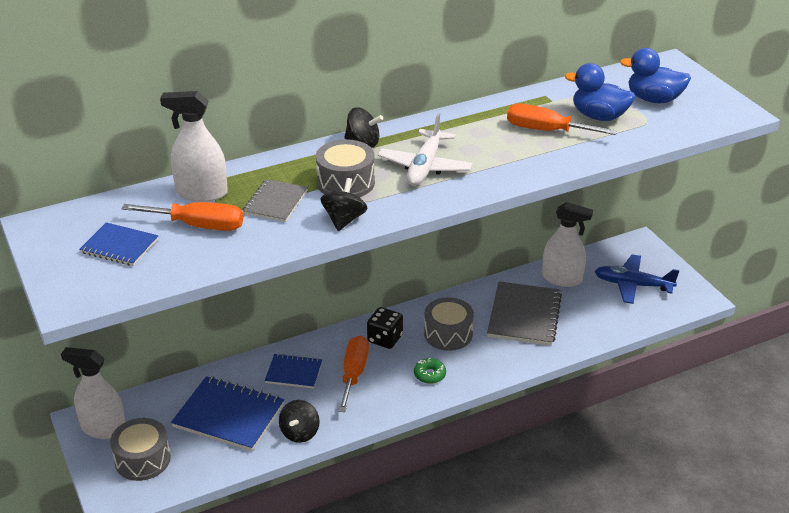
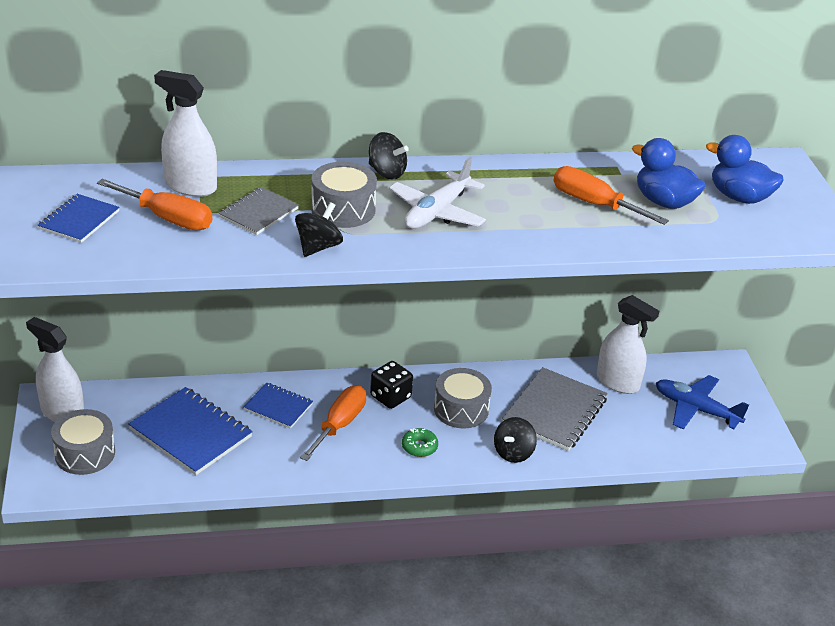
camera: 15 degrees right, 0 degrees up
(119, 246) = (79, 220): blue notebook -> blue notebook turned 75 degrees clockwise
(300, 433) = (254, 470): black spinning top -> black spinning top (513, 453)

